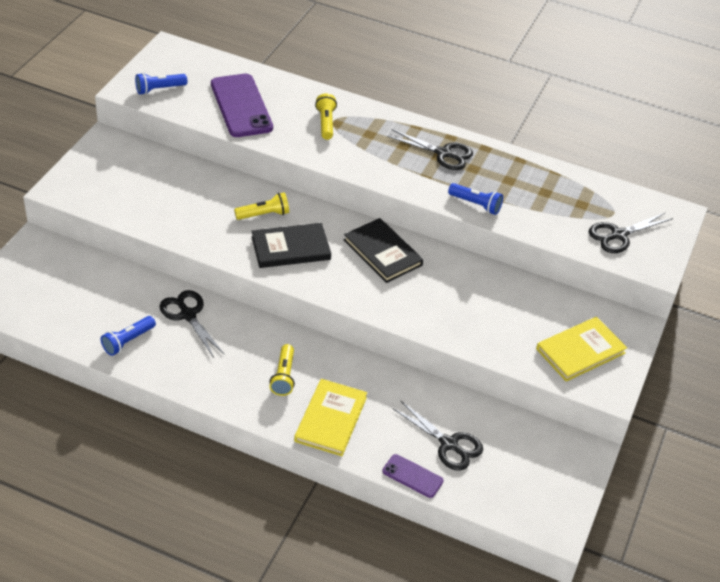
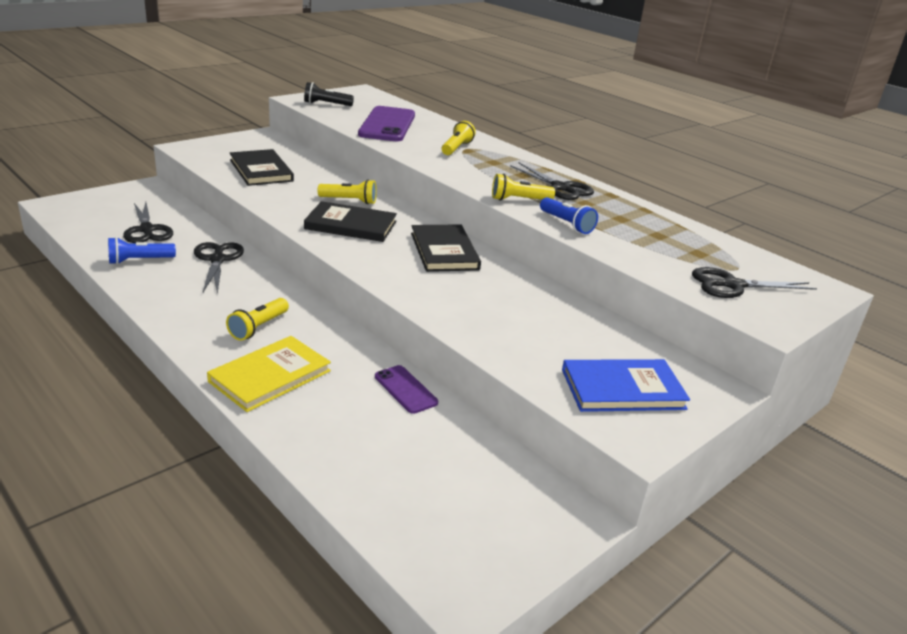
camera: 25 degrees right, 15 degrees down
(155, 199) = (261, 170): none -> black book
(159, 89) = (326, 104): blue flashlight -> black flashlight
(412, 476) = (312, 460): purple phone -> purple phone (405, 389)
(423, 185) = (519, 200): none -> yellow flashlight
(449, 444) = (389, 444): black scissors -> black scissors (147, 230)
(580, 351) = (622, 389): yellow book -> blue book

